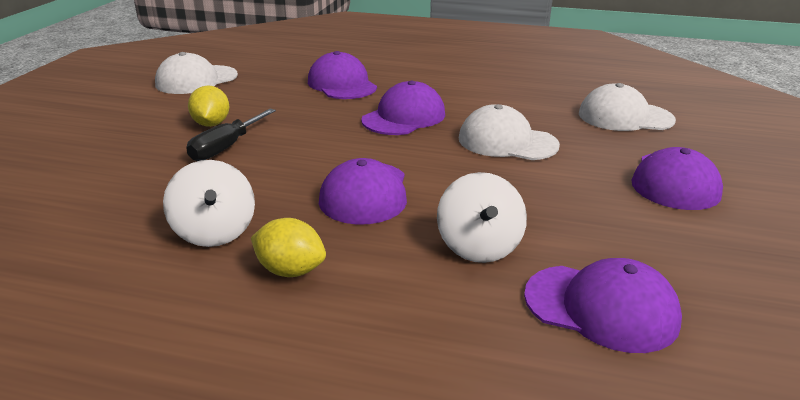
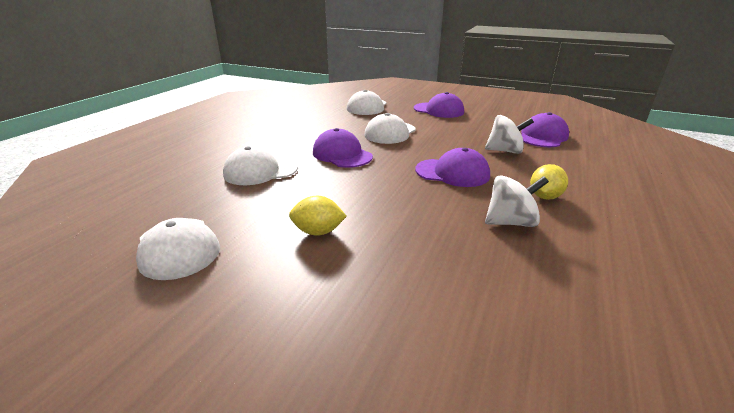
camera: 80 degrees left, 0 degrees up
(226, 147) = (373, 222): black screwdriver -> none
(342, 84) = (260, 171): purple cap -> white cap

